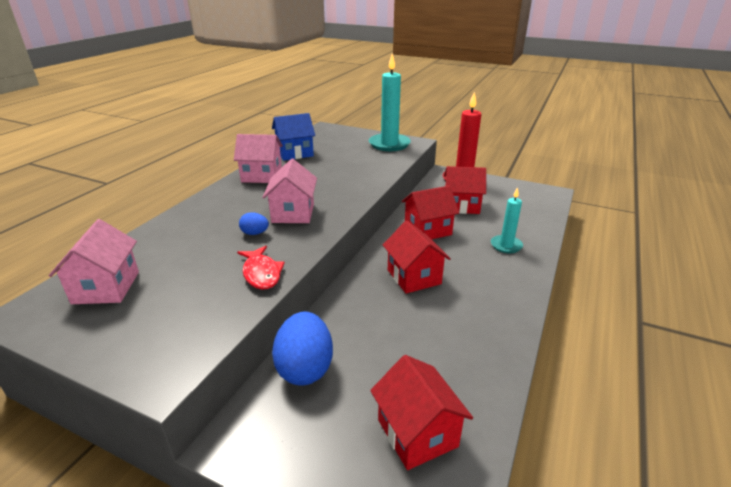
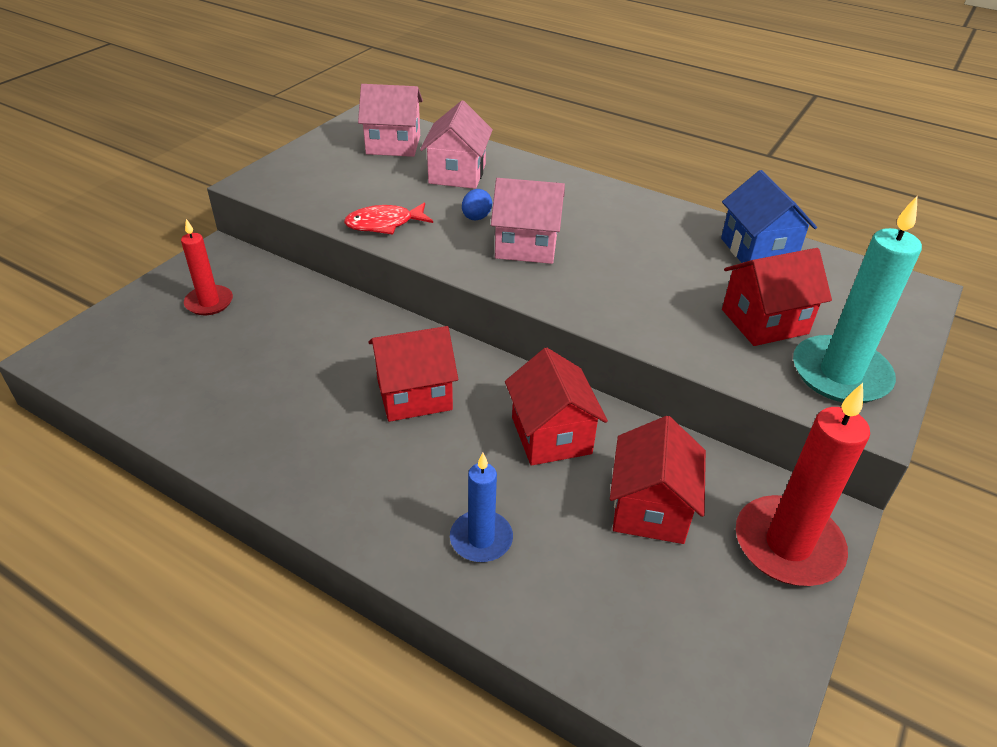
camera: 95 degrees right, 10 degrees up
(262, 176) = (655, 219): pink house -> pink house (457, 174)
(305, 368) = (281, 291): blue egg -> none
(327, 419) = (209, 302): none -> red candle
(417, 433) = (159, 357): red house -> red house (764, 321)
(506, 245) = (481, 539): turquoise candle -> blue candle

